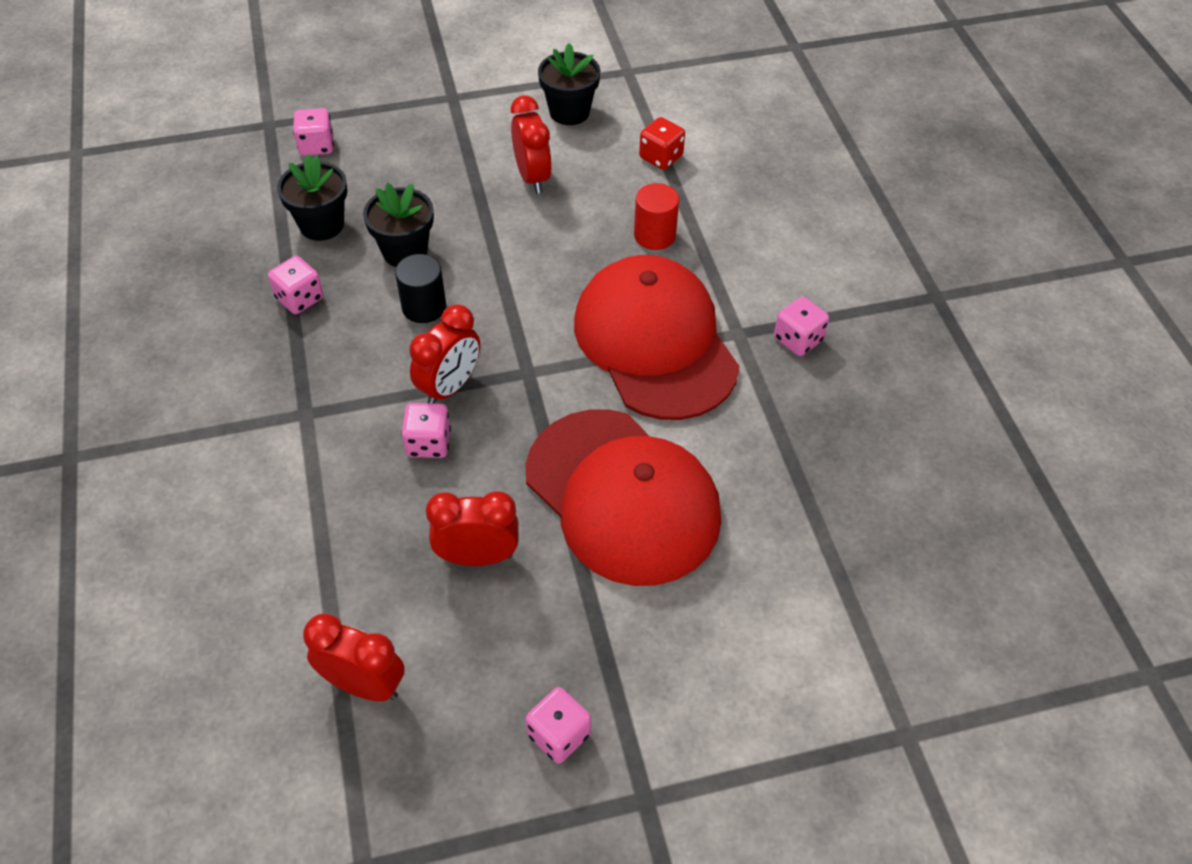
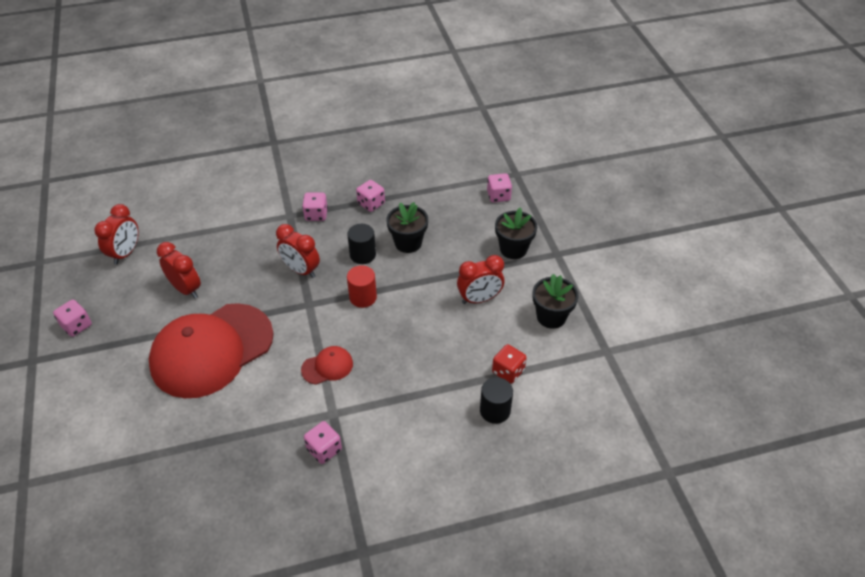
camera: 90 degrees right, 5 degrees down
(322, 225) = (429, 206): black flower pot -> black flower pot (513, 249)
(428, 443) = (262, 264): pink dice -> pink dice (316, 214)
(477, 556) = (186, 289): red clock -> red clock turned 45 degrees counterclockwise
(654, 235) = (425, 367): red cylinder -> red cylinder (363, 297)
(655, 342) = (327, 366): red cap -> red cap, size x0.41
(723, 172) = (495, 410): none -> black cylinder

